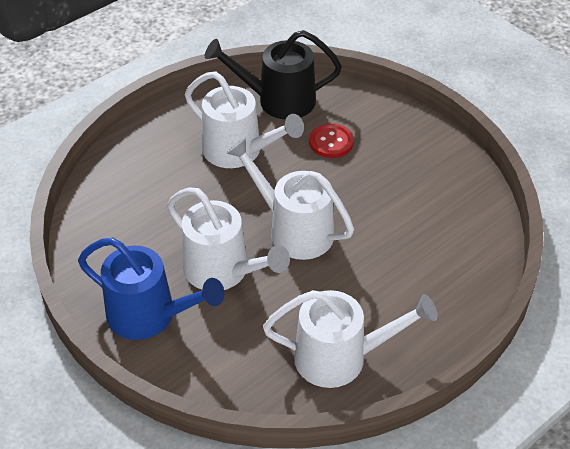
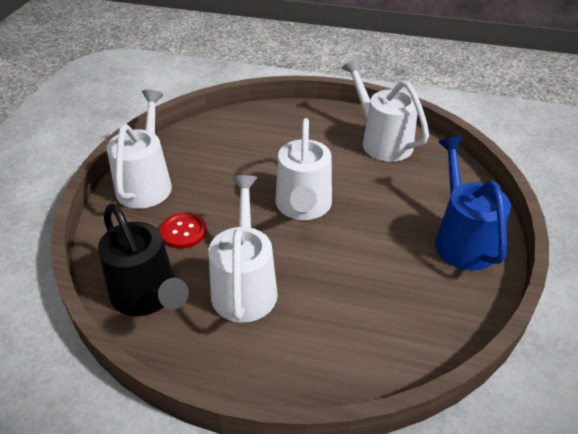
camera: 125 degrees left, 5 degrees down
(223, 271) = (380, 223): white watering can -> white watering can (146, 183)

